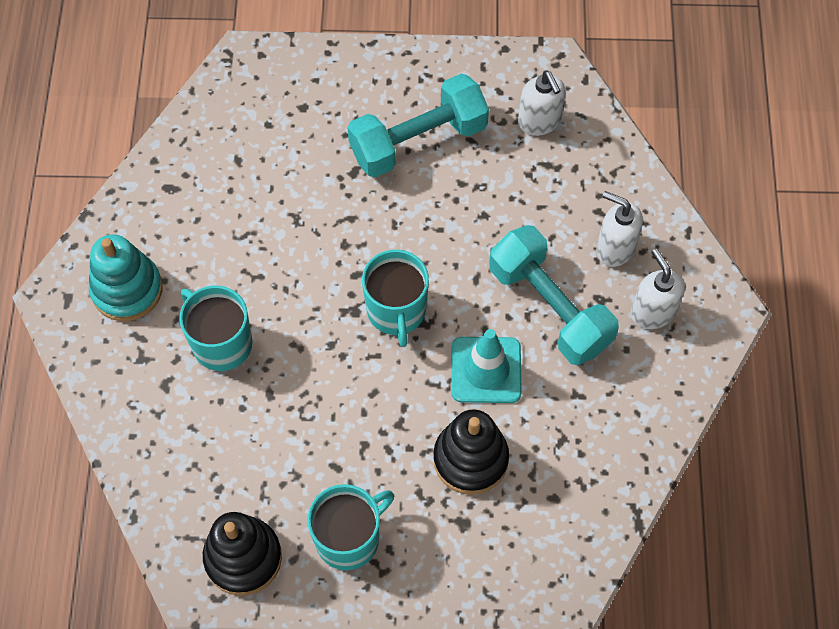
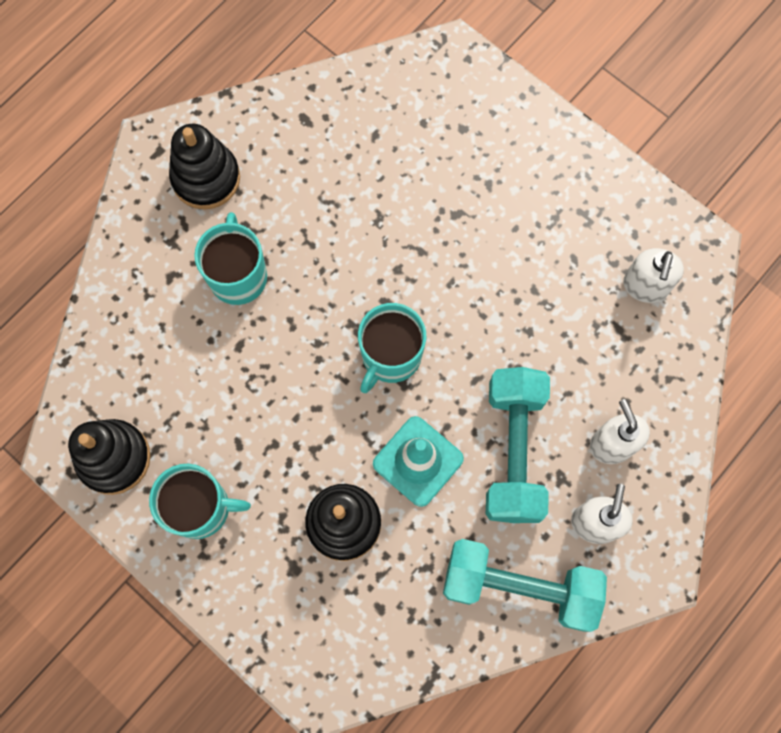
camera: 40 degrees right, 10 degrees up
(127, 289) = (206, 178): turquoise stacking toy -> black stacking toy
(418, 141) = (530, 227): turquoise dumbbell -> turquoise dumbbell (519, 587)

